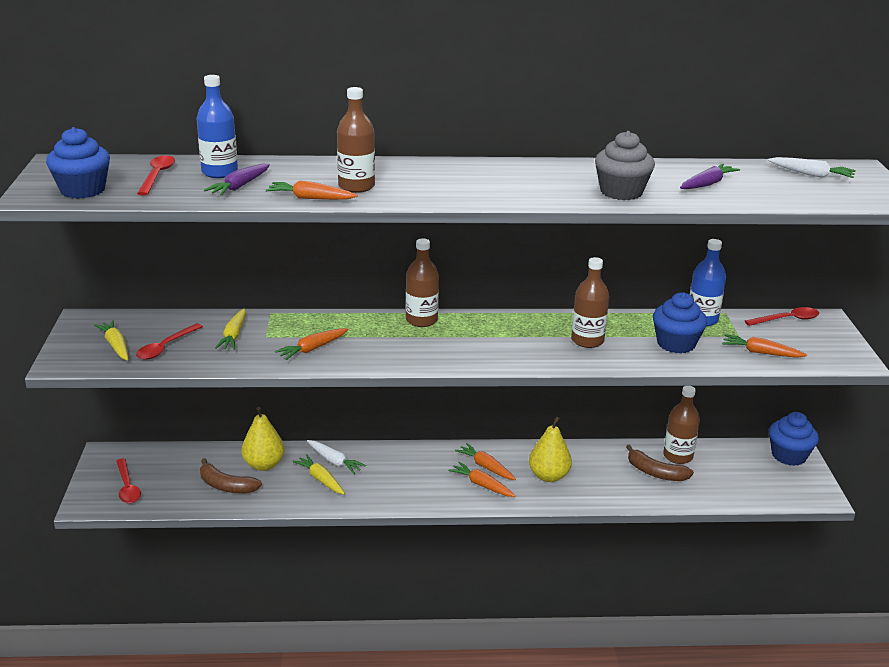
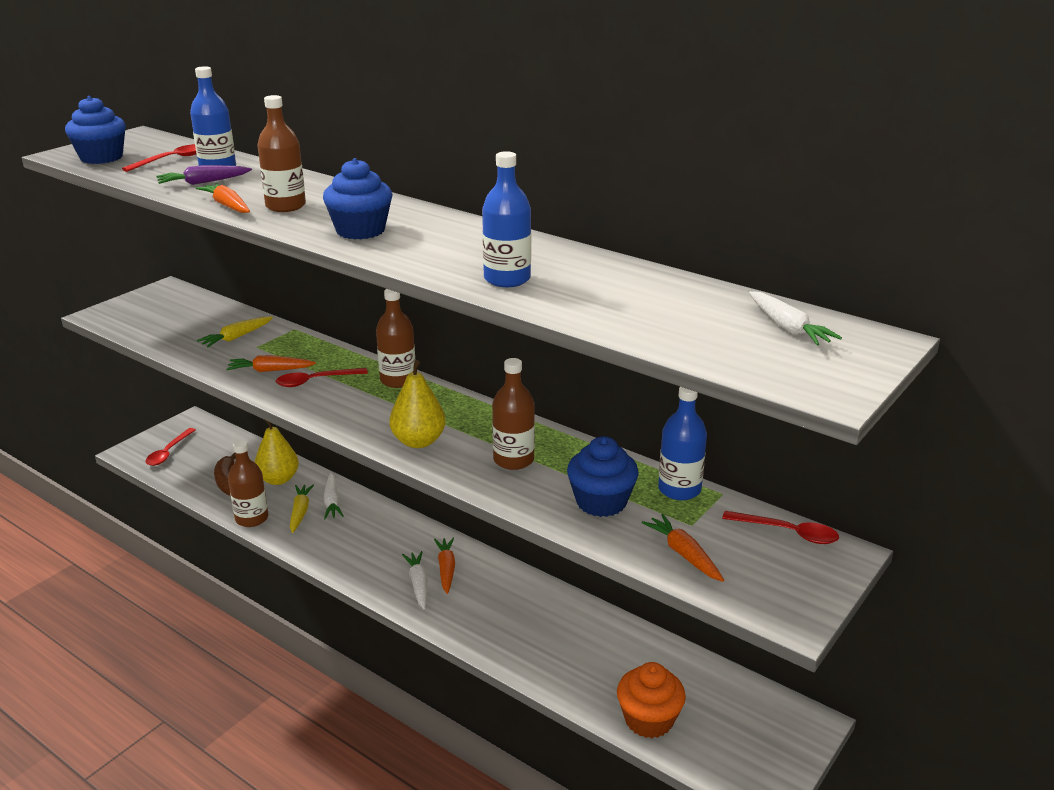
camera: 40 degrees right, 0 degrees up
(116, 346) = (150, 315): yellow carrot -> none
(166, 347) = (177, 328): red spoon -> red spoon (315, 381)
(482, 485) = (418, 584): orange carrot -> white carrot
(548, 476) = (490, 607): yellow pear -> yellow pear (418, 441)
(621, 192) = (507, 279): grey cupcake -> blue bottle
(655, 472) = (603, 660): brown banana -> none
(678, 456) = (653, 656): brown bottle -> brown bottle (252, 518)
(707, 184) = (624, 299): purple carrot -> none
(722, 491) = (648, 720): none -> orange cupcake
(788, 455) = (791, 725): blue cupcake -> blue cupcake (360, 230)

